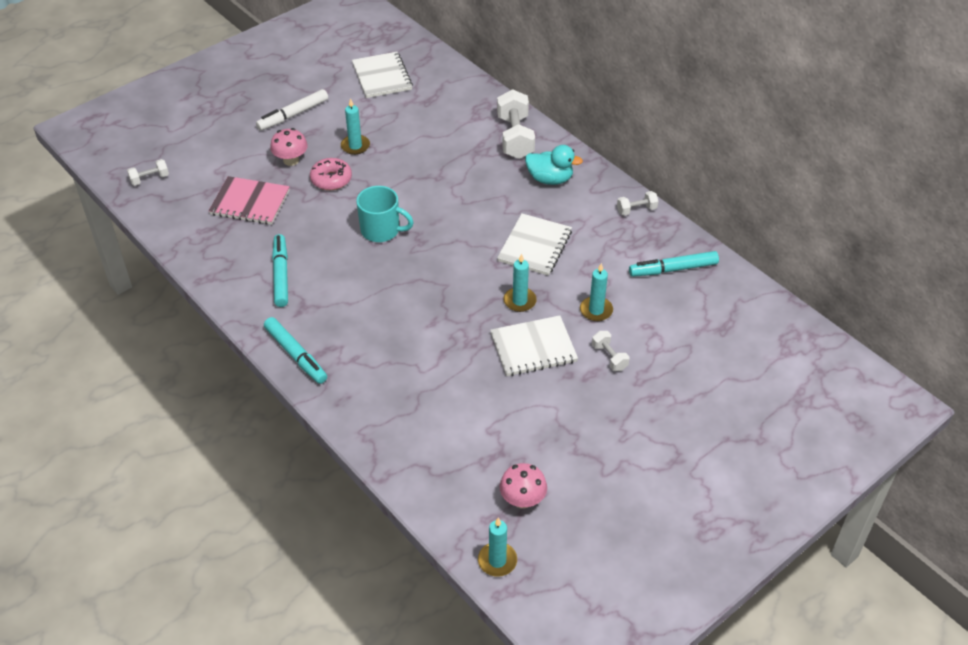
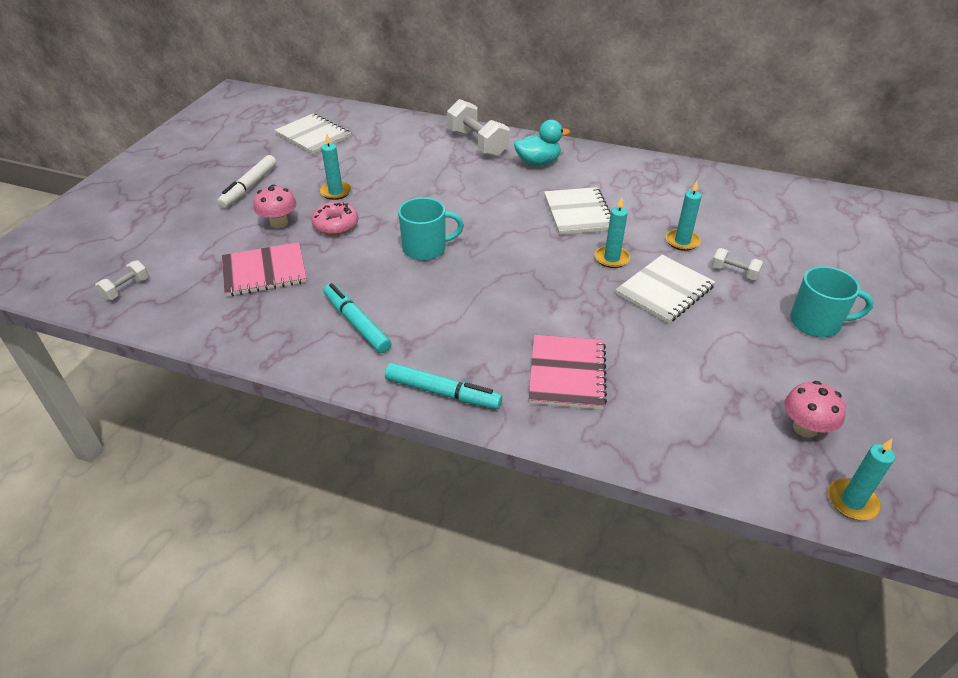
camera: 30 degrees left, 5 degrees down
(392, 380) = (567, 373): none -> pink notebook
(628, 429) = (816, 322): none -> turquoise mug
(636, 210) = (630, 161): white dumbbell -> none
(673, 269) = (705, 191): turquoise marker -> none

